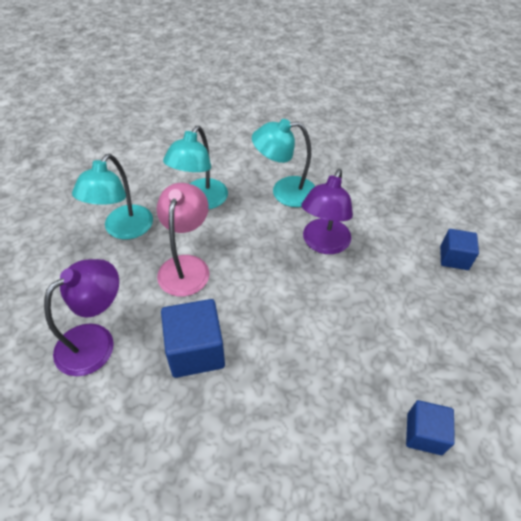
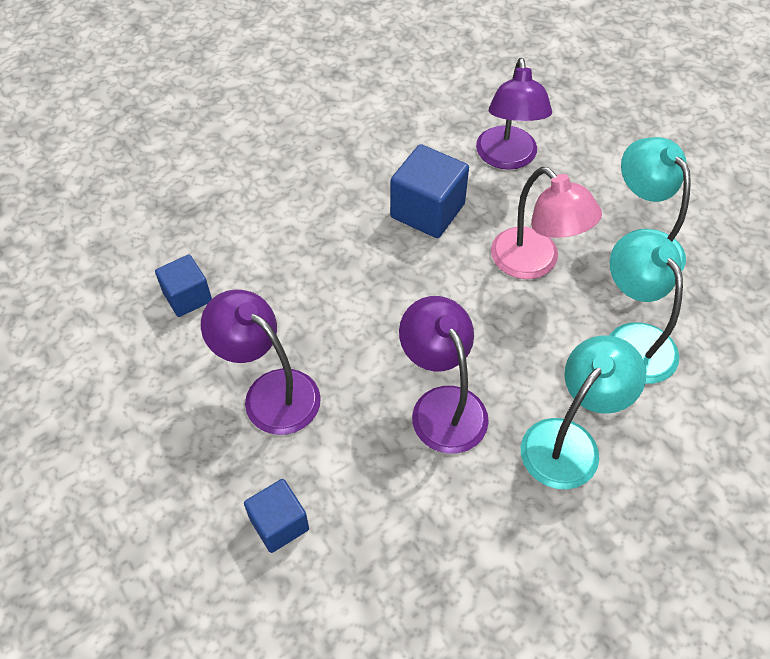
camera: 135 degrees right, 5 degrees up
(411, 320) = (270, 392): none -> purple lamp

